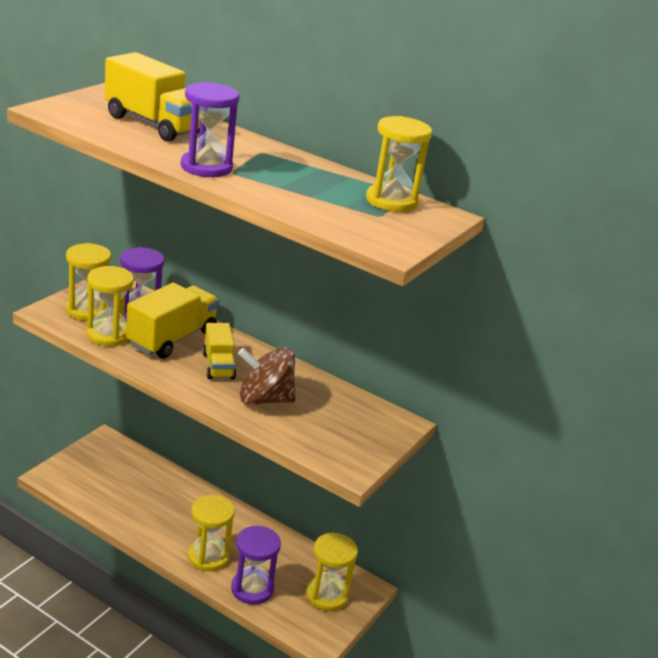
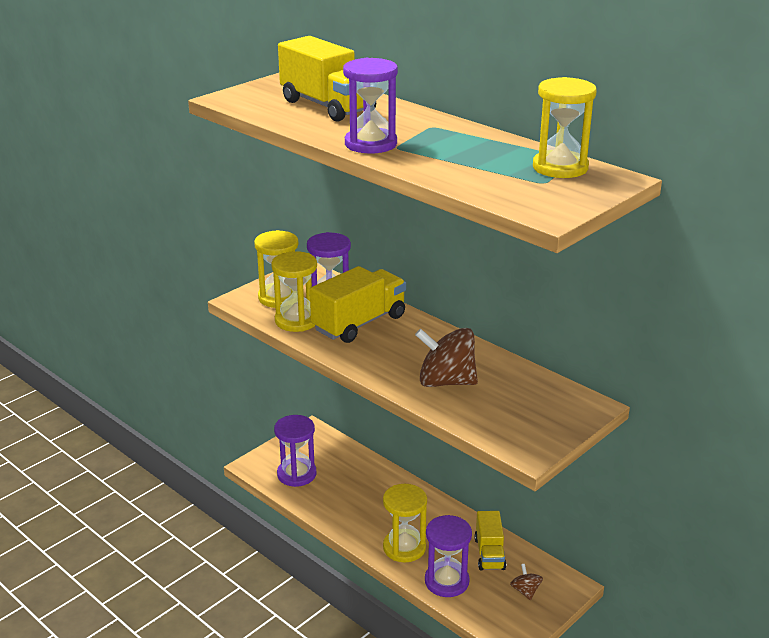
camera: 15 degrees right, 0 degrees up
(94, 484) = (296, 474): none -> purple hourglass
(218, 366) = (402, 349): yellow truck -> yellow truck (489, 553)
(327, 595) = (525, 591): yellow hourglass -> brown spinning top

